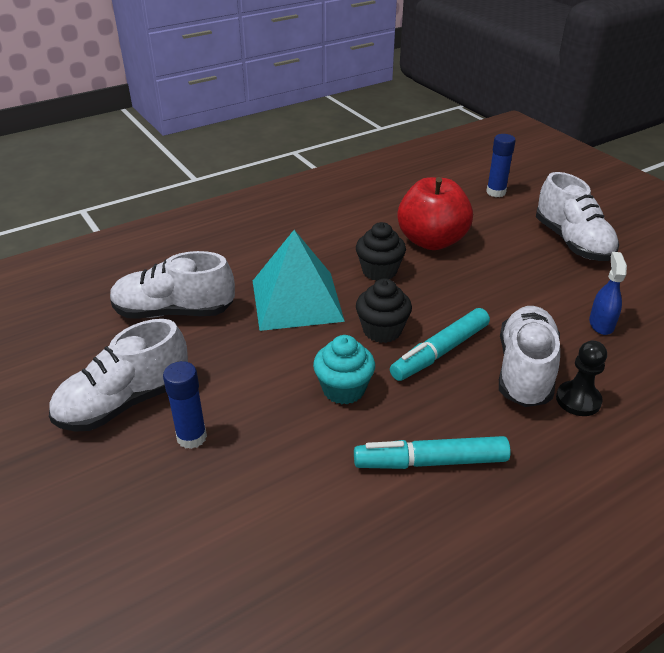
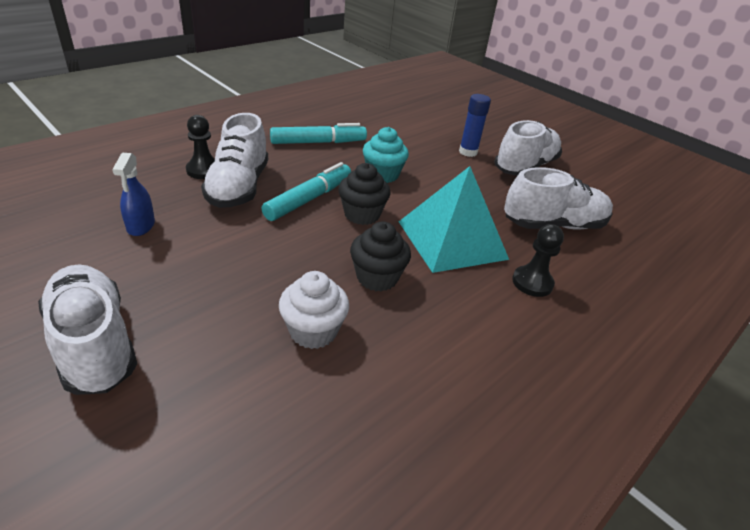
camera: 165 degrees right, 0 degrees up
(247, 262) = (532, 282): none -> black pawn
(431, 241) = (313, 331): red apple -> white cupcake
(496, 192) = (172, 484): blue glue stick -> none

